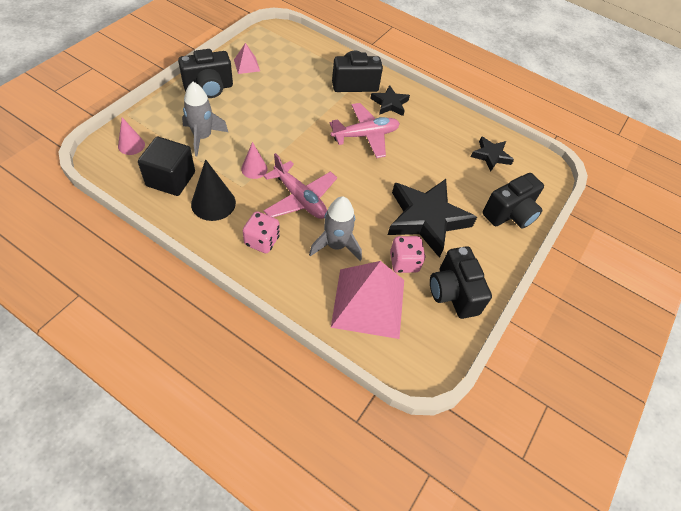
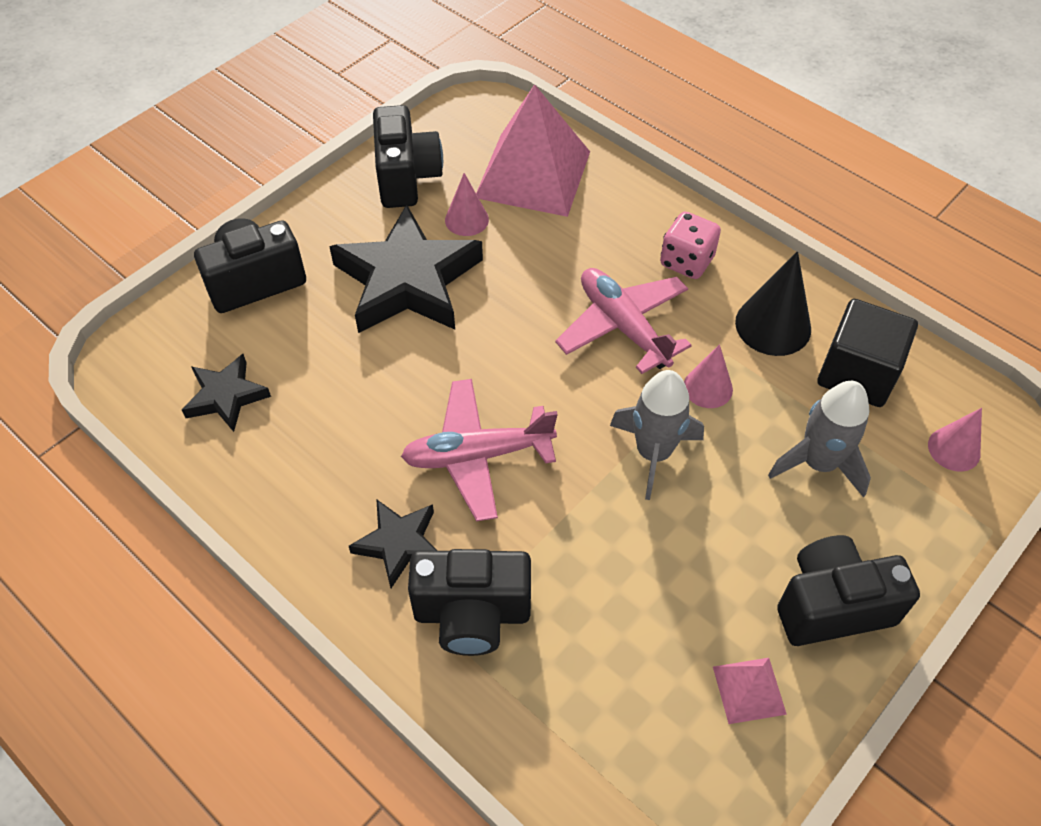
camera: 165 degrees left, 0 degrees up
(336, 245) = (569, 249): grey rocket -> grey rocket (653, 453)
(404, 262) = (466, 219): pink dice -> pink cone

